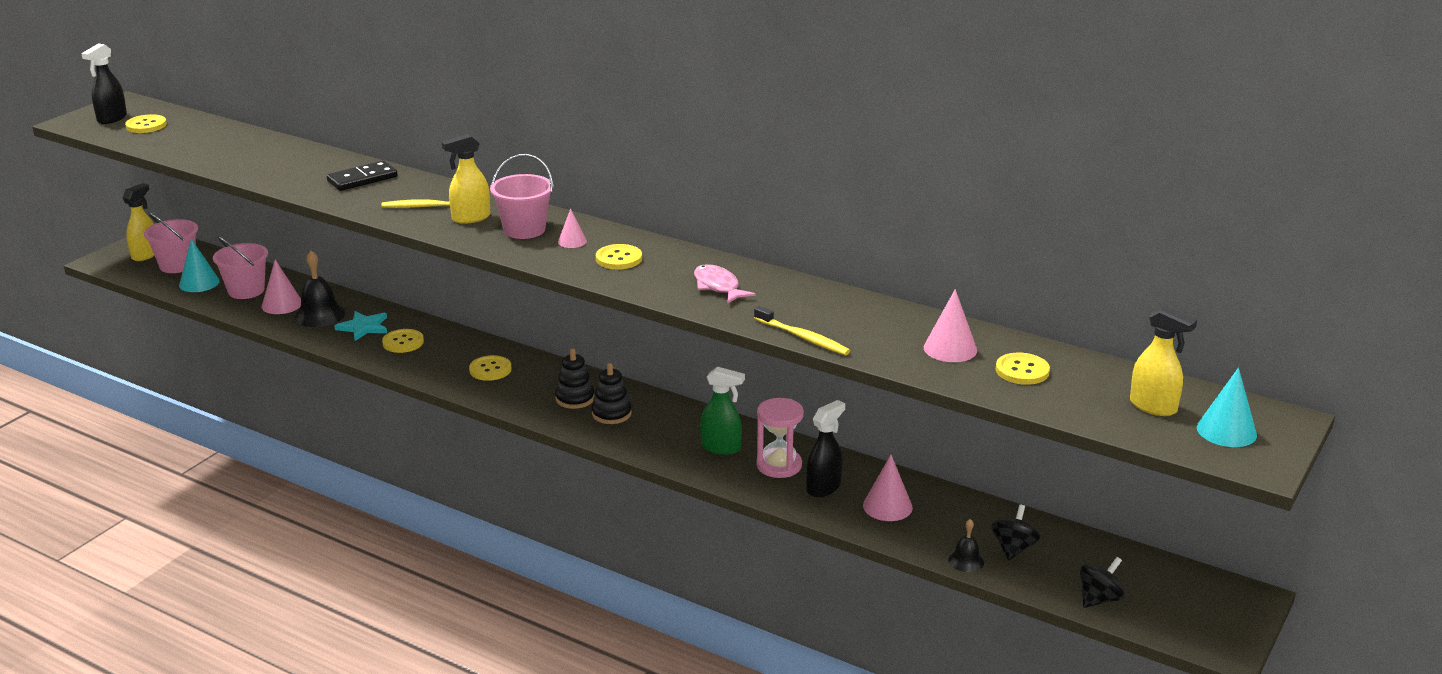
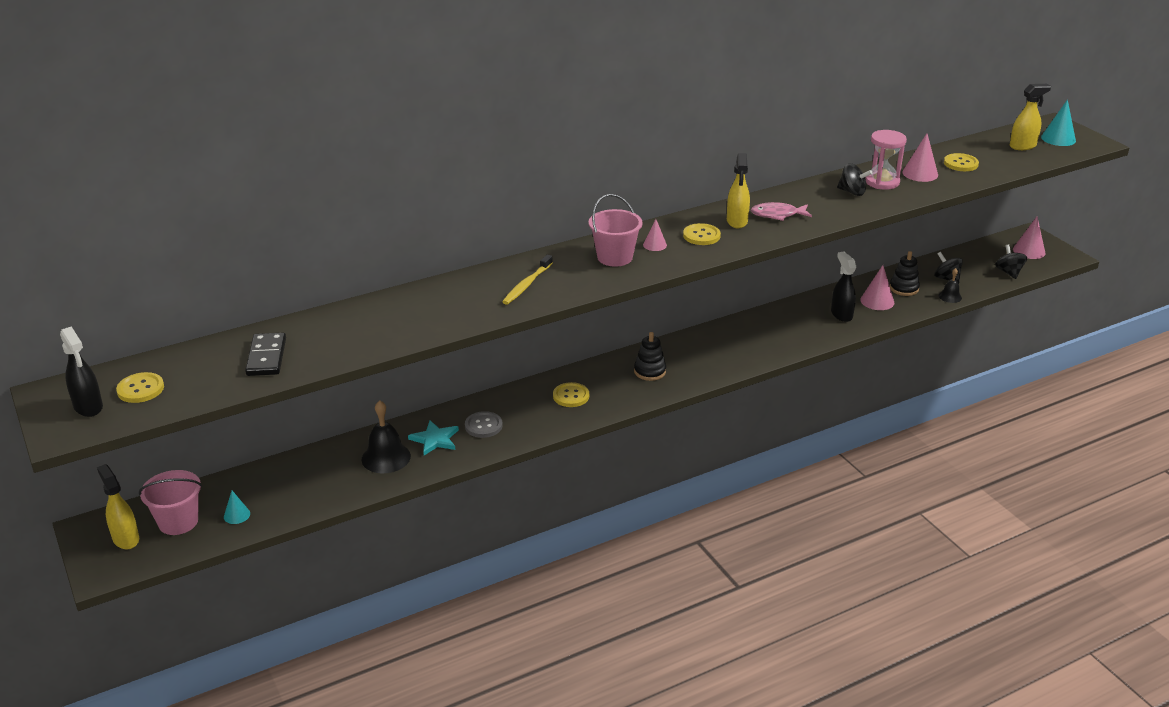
camera: 60 degrees left, 5 degrees up
(199, 283) = (237, 515): turquoise cone -> turquoise cone, size x0.61
(246, 290) = (288, 489): pink bucket -> none
(282, 304) = (341, 474): pink cone -> pink cone (1029, 251)
(362, 179) = (432, 302): black domino -> black domino (266, 357)
(403, 342) = (483, 426): yellow button -> grey button
(470, 218) = (569, 273): yellow spray bottle -> yellow spray bottle (737, 221)
(611, 414) = (685, 363): black stacking toy -> black stacking toy (904, 288)
(721, 448) = (765, 335): green spray bottle -> none
(779, 465) = (803, 321): pink hourglass -> pink hourglass (882, 182)
(803, 337) = (873, 209): yellow toothbrush -> none
(835, 316) = (852, 192): none -> black spinning top

